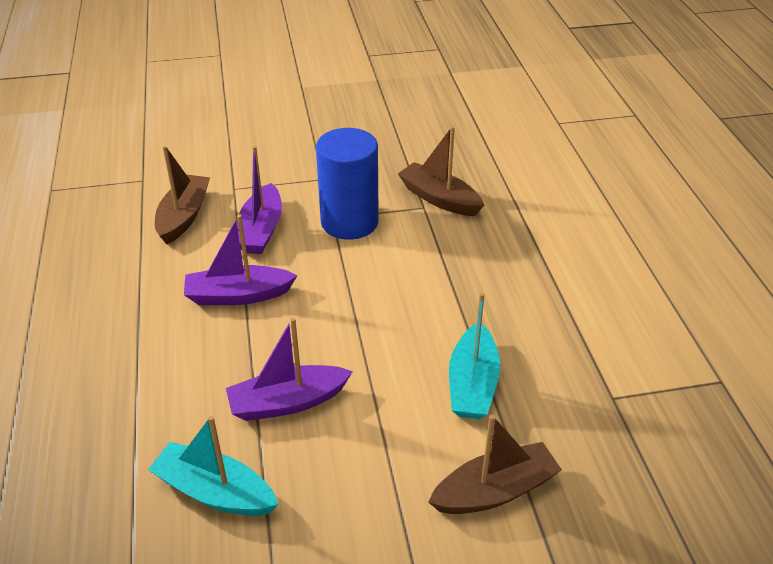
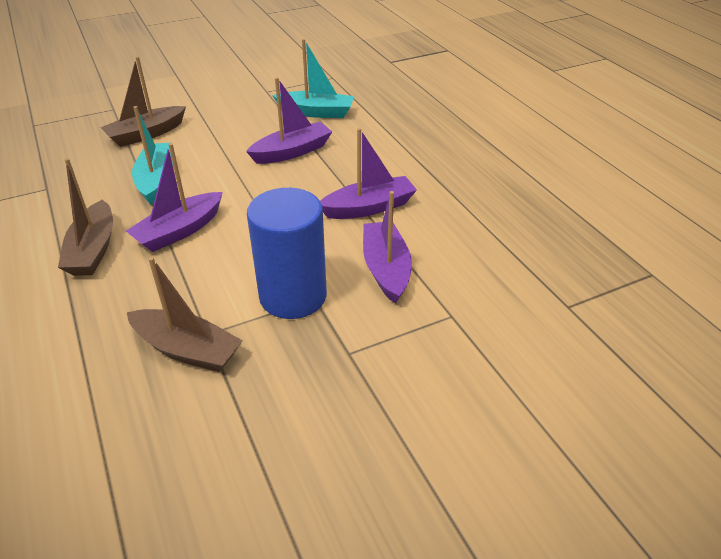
camera: 165 degrees right, 0 degrees up
(184, 216) = (478, 269): brown boat -> brown boat (93, 250)
(444, 303) = (179, 231): none -> purple boat

